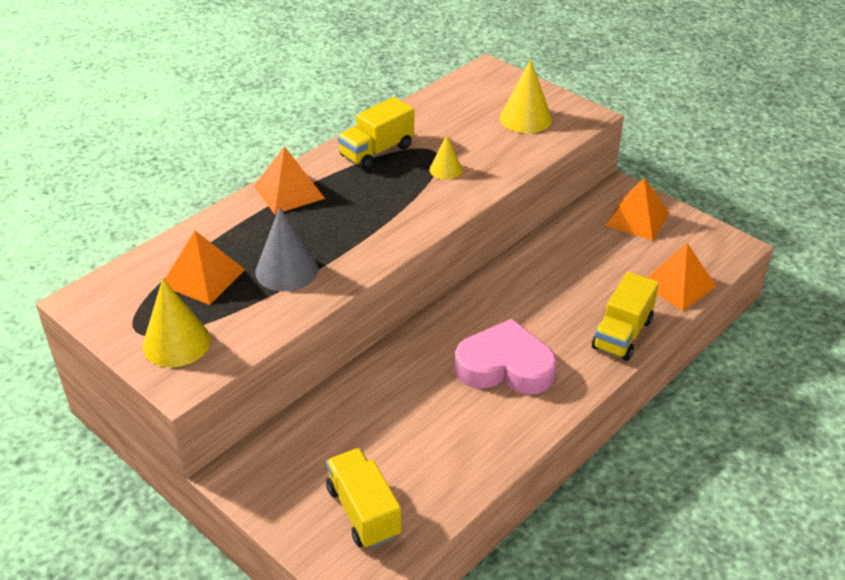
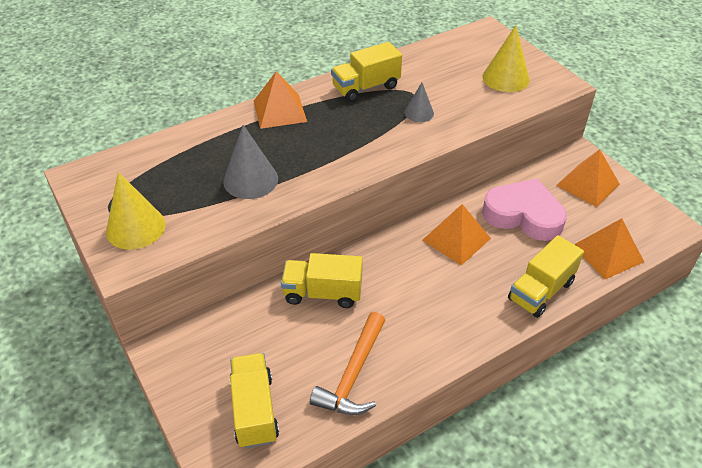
camera: 15 degrees right, 5 degrees up
(203, 277) = (181, 173): orange pyramid -> orange pyramid (456, 239)
(393, 381) = (323, 293): none -> yellow truck
(446, 169) = (419, 113): yellow cone -> grey cone
(456, 454) = (353, 374): none -> orange hammer
(505, 366) = (424, 300): pink heart -> pink heart (523, 215)

